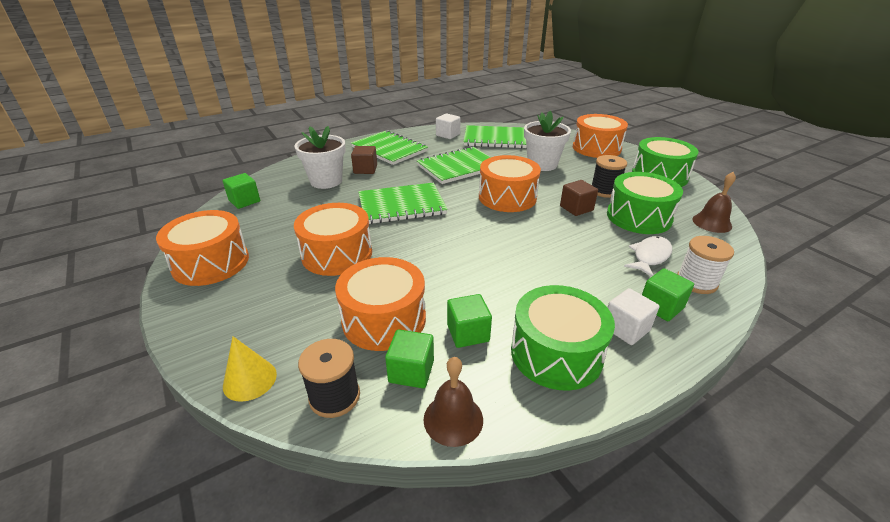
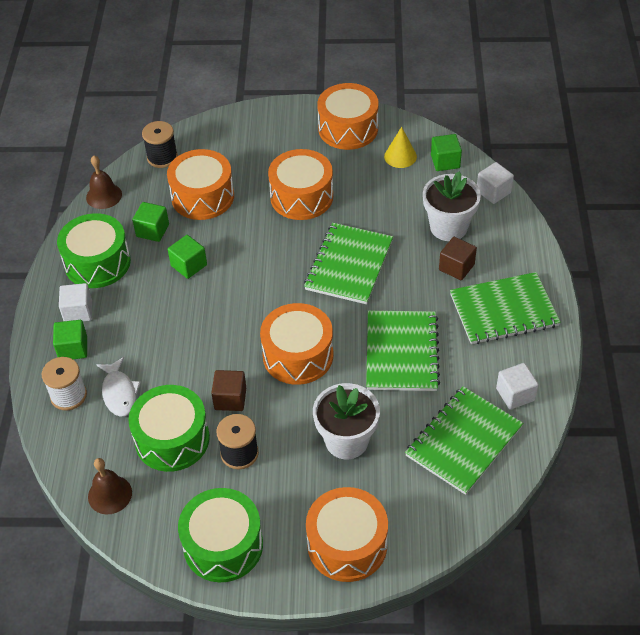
camera: 125 degrees right, 15 degrees up
(250, 380) = (206, 129): yellow cone -> yellow cone (400, 156)
(274, 175) = (493, 192): none -> white cube
(411, 371) = (149, 192): green cube -> green cube (189, 265)

